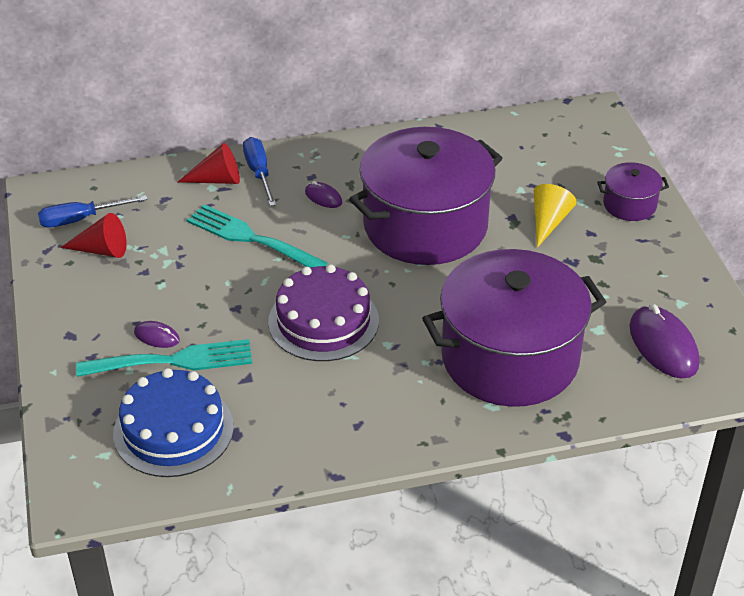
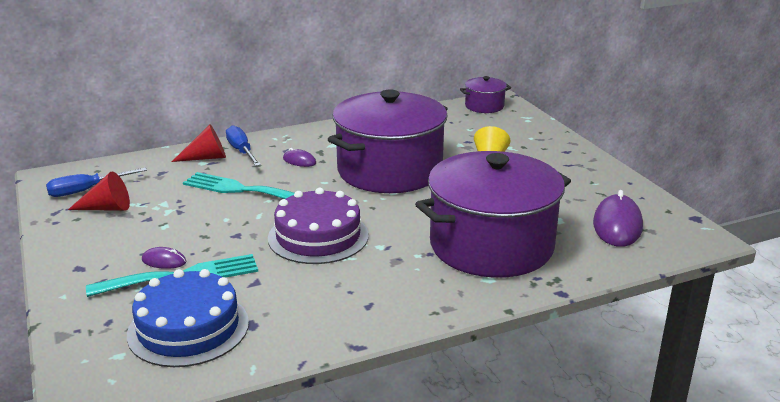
camera: 10 degrees left, 15 degrees down
(629, 204) = (549, 146): purple pot -> purple pot (484, 106)
(663, 345) = (617, 225): purple mouse -> purple mouse turned 45 degrees clockwise

